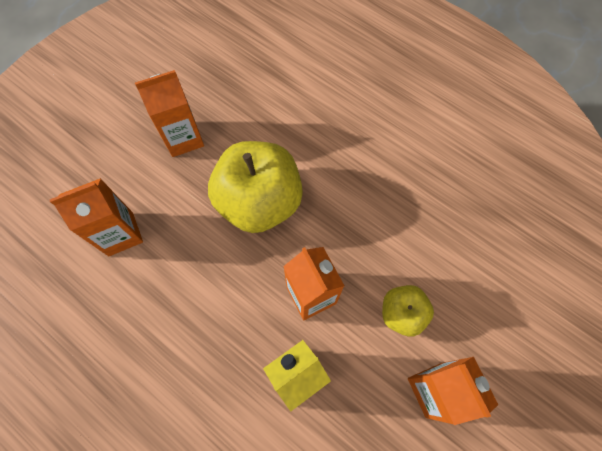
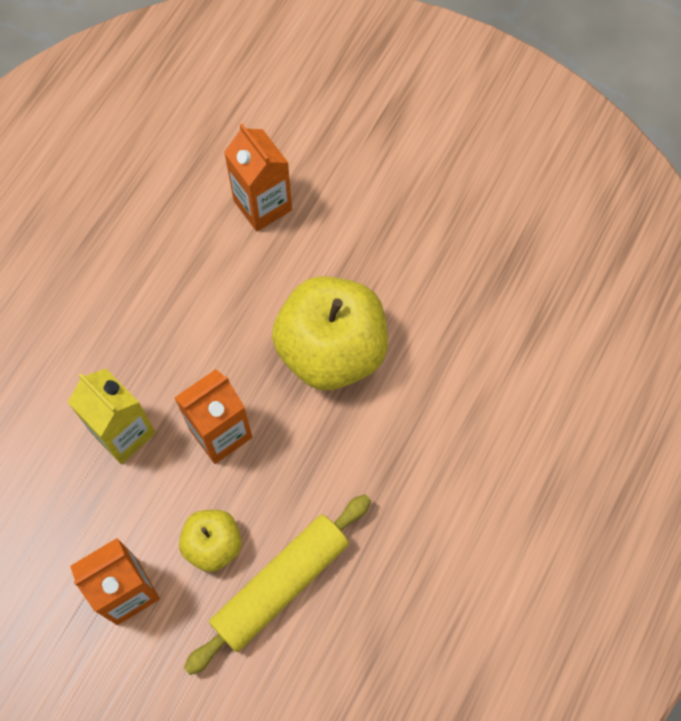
camera: 80 degrees right, 0 degrees up
(183, 138) = (403, 241): orange carton -> none
(438, 267) = (281, 585): none -> yellow rolling pin

